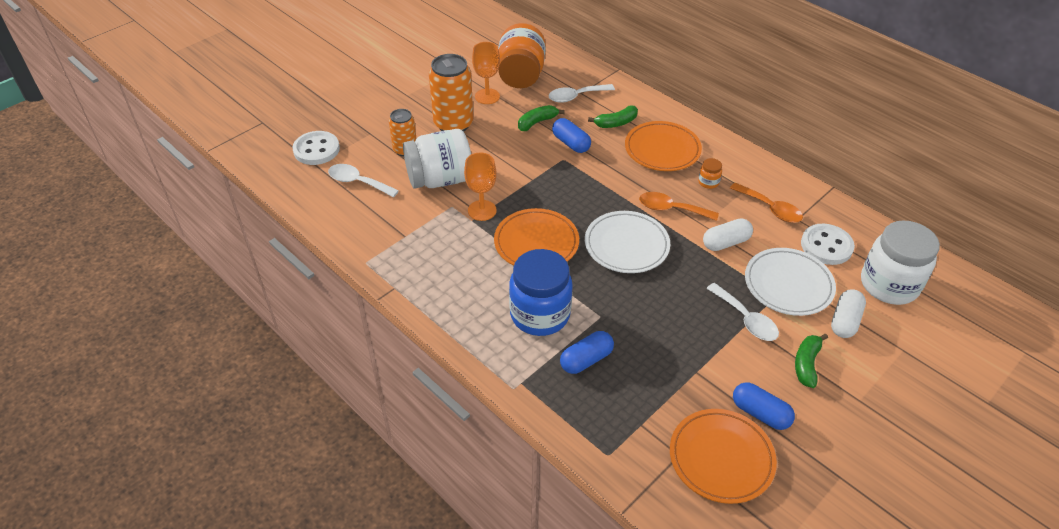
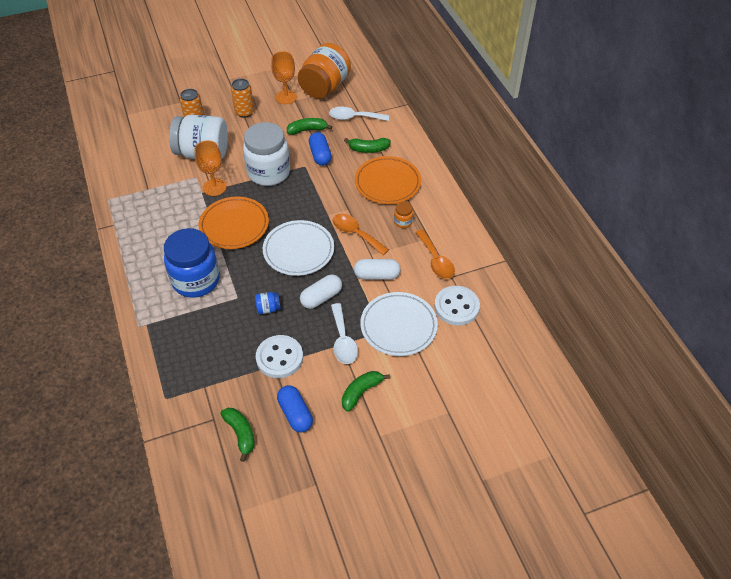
camera: 25 degrees right, 5 degrees up
(316, 150) = (135, 103): white button -> white button (279, 358)
(358, 182) = (145, 137): white spoon -> none
(453, 124) = (244, 112): orange can -> orange can, size x0.59
(586, 360) = (202, 325): blue capsule -> none
(643, 315) = (268, 308): none -> blue jar
(721, 458) = (240, 434): orange plate -> green banana
(844, 321) = (420, 371): white capsule -> white capsule (321, 297)
(889, 285) = (481, 357): white jar -> white jar (269, 172)

